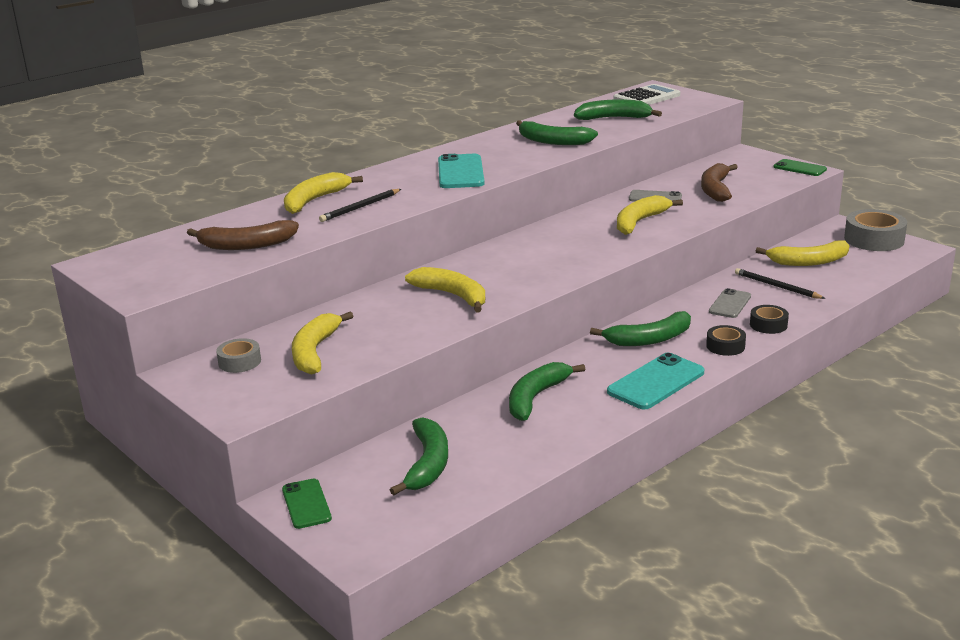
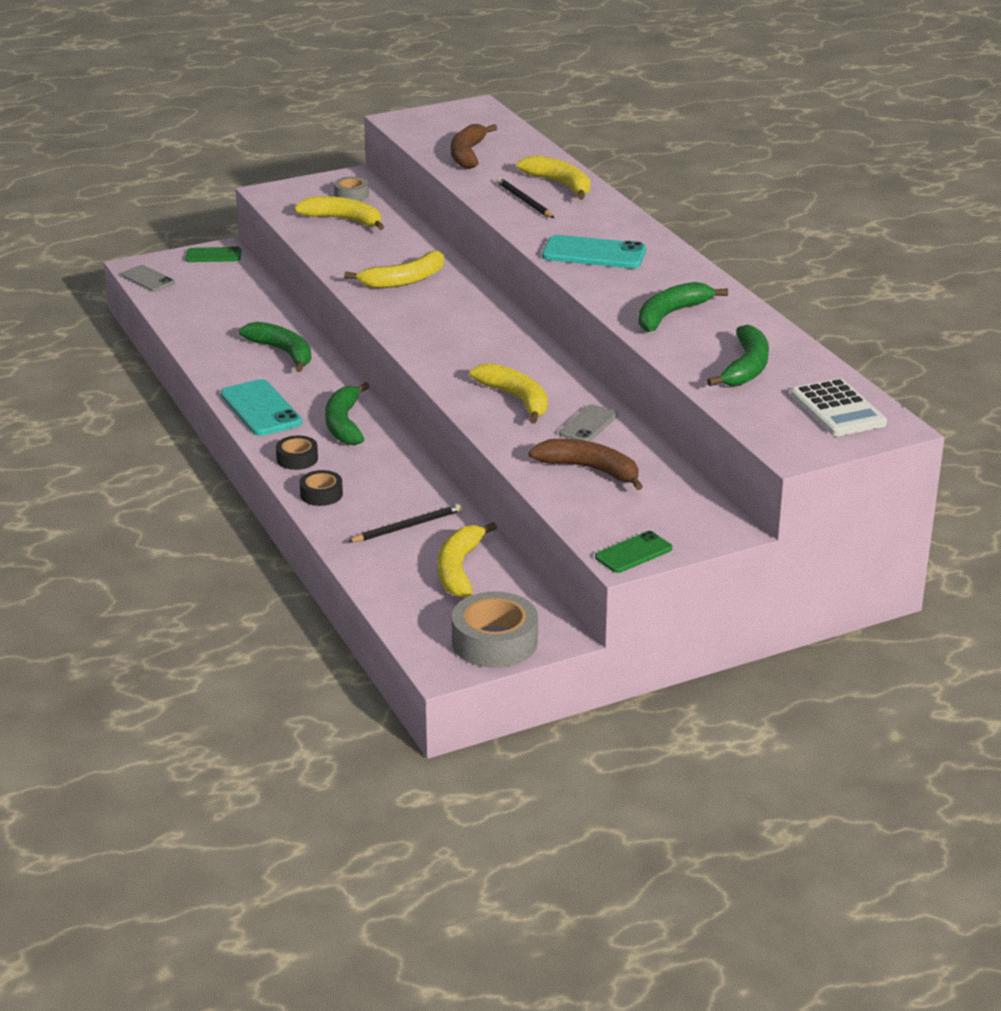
camera: 105 degrees right, 5 degrees up
(427, 464) = (223, 298): green banana -> none
(730, 304) = (386, 486): grey phone -> grey phone (148, 279)

